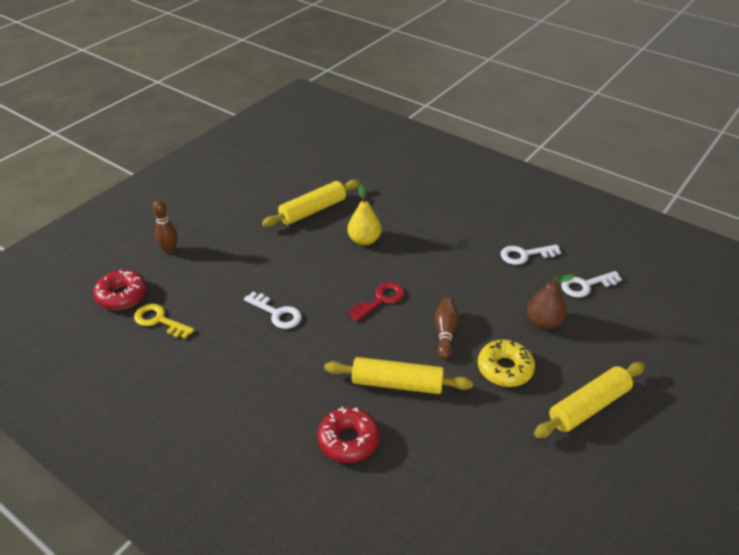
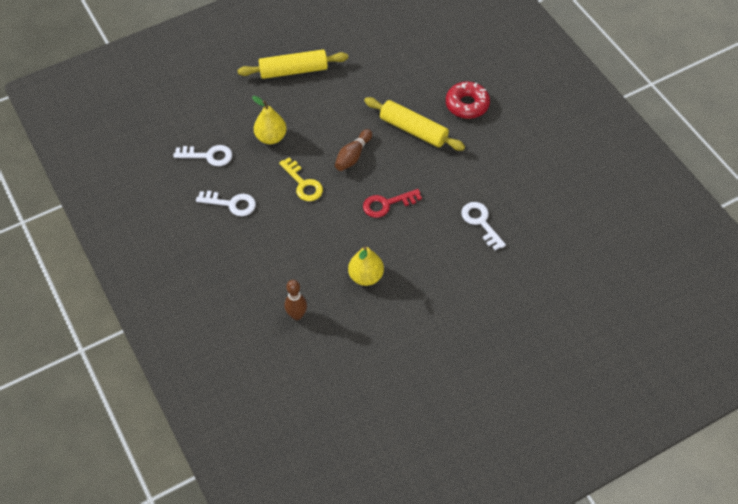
camera: 155 degrees left, 15 degrees up
(122, 295) = (616, 293): red donut -> none
(159, 321) = (584, 251): yellow key -> yellow key (303, 183)
(170, 250) = (563, 335): brown bowling pin -> brown bowling pin (297, 315)
(313, 210) = (398, 338): yellow rolling pin -> none
(505, 369) = (329, 113): yellow donut -> none
(543, 322) = (271, 137): brown pear -> yellow pear

